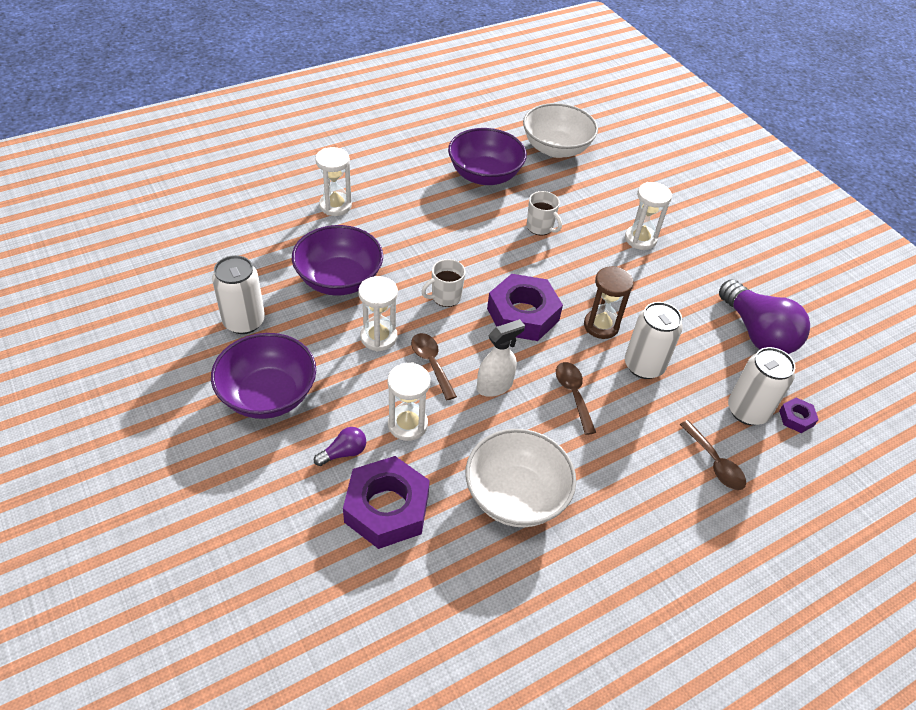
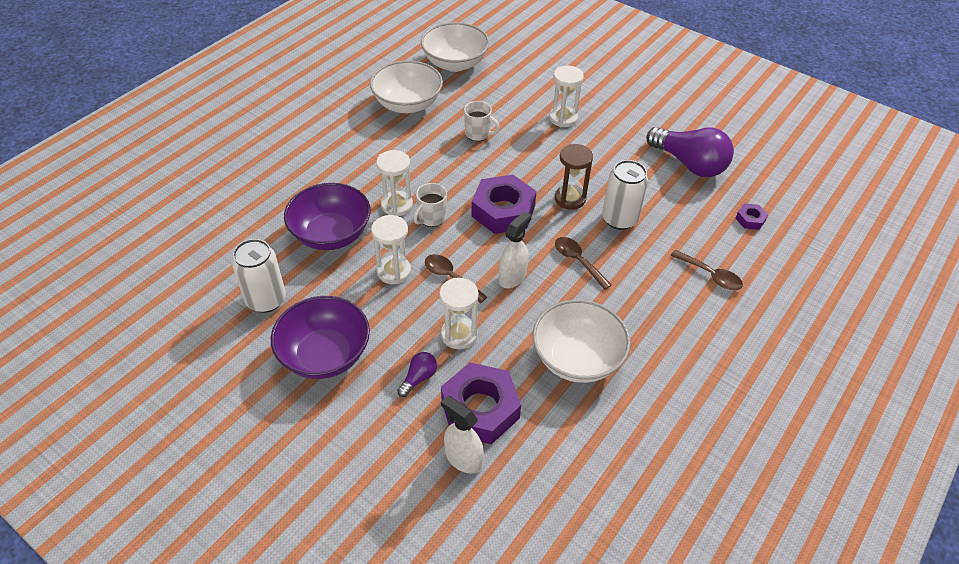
camera: 20 degrees left, 0 degrees up
(335, 206) = (291, 171): white hourglass -> white hourglass (397, 205)
(342, 551) = (463, 458): none -> white spray bottle
(484, 175) = (407, 104): purple bowl -> white bowl
(747, 411) = (713, 227): white can -> none

